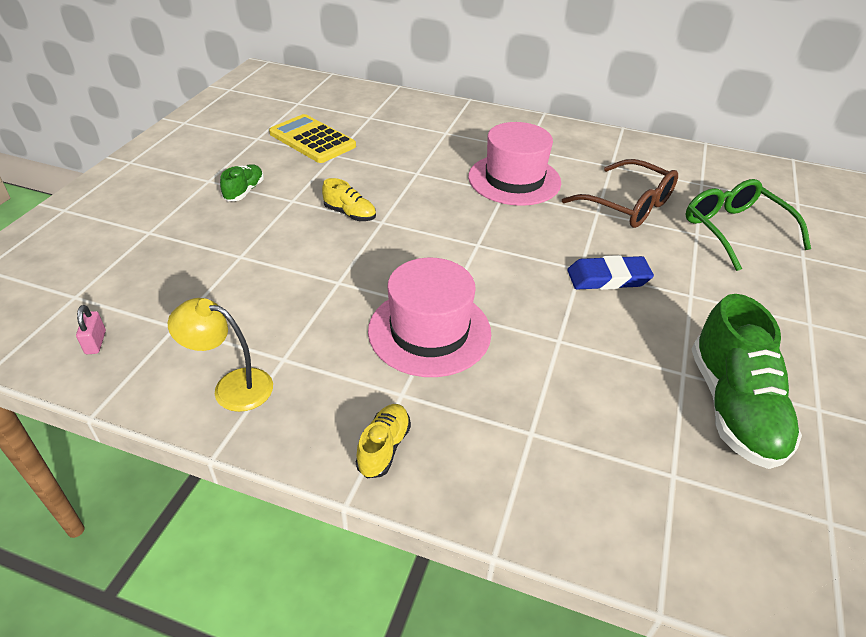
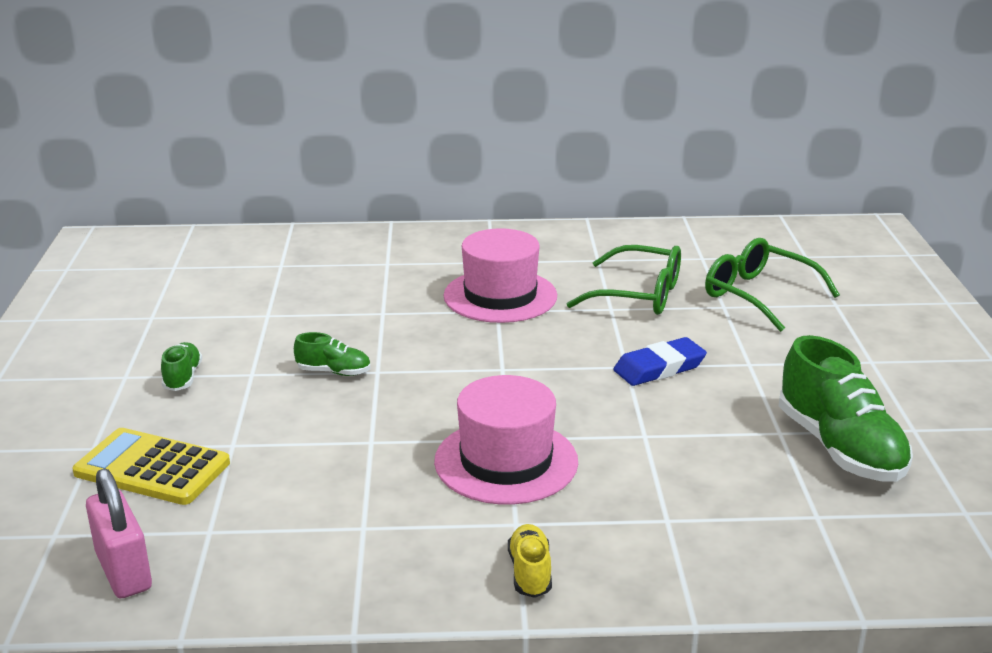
camera: 20 degrees left, 15 degrees down
(96, 342) = (124, 571): pink padlock -> pink padlock, size x2.00
(232, 386) = (325, 567): yellow lamp -> none
(312, 140) = (226, 304): yellow calculator -> yellow calculator (152, 468)
(350, 214) = (334, 372): yellow shoe -> green shoe
(627, 205) = (637, 295): brown glasses -> green glasses

